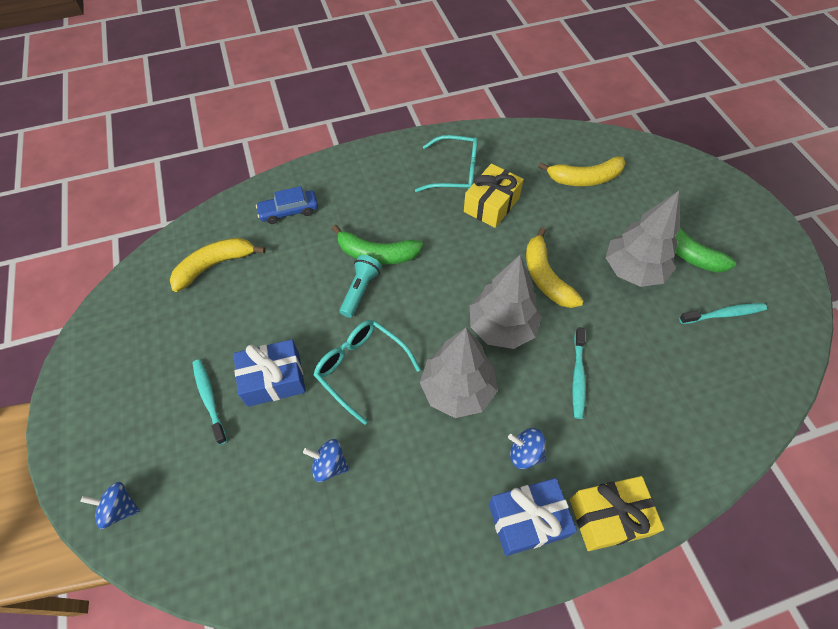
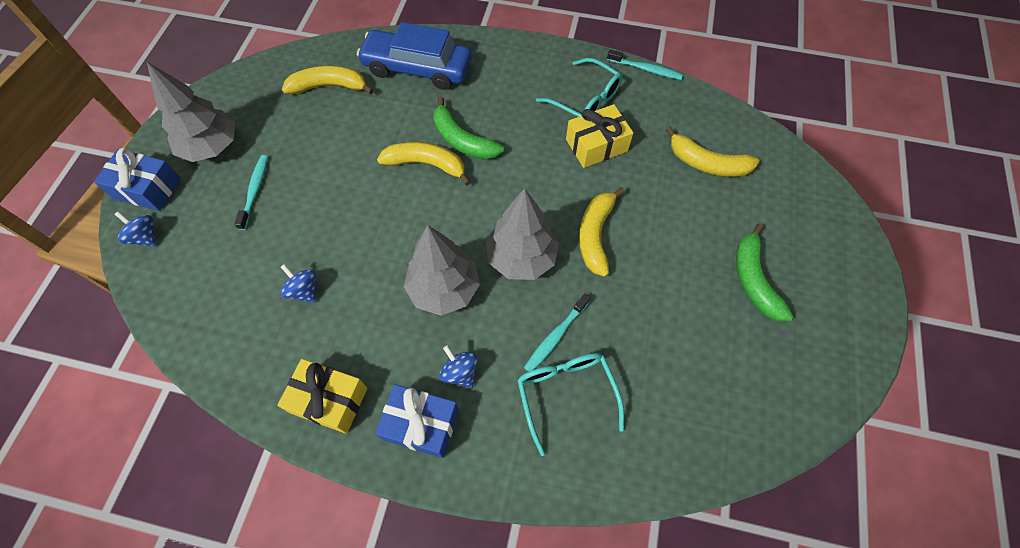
camera: 30 degrees right, 5 degrees up
(274, 379) = (310, 201): blue gift -> blue gift (147, 188)
(289, 211) = (417, 68): blue car -> blue car, size x1.88
(360, 290) = (426, 164): turquoise flashlight -> yellow banana
(361, 368) = (381, 228): turquoise glasses -> turquoise glasses (566, 394)
(609, 517) = (490, 464): yellow gift -> yellow gift (329, 400)
(633, 270) = (685, 272): grey tree -> grey tree (212, 147)
(723, 314) = (743, 360): turquoise toothbrush -> turquoise toothbrush (645, 69)

